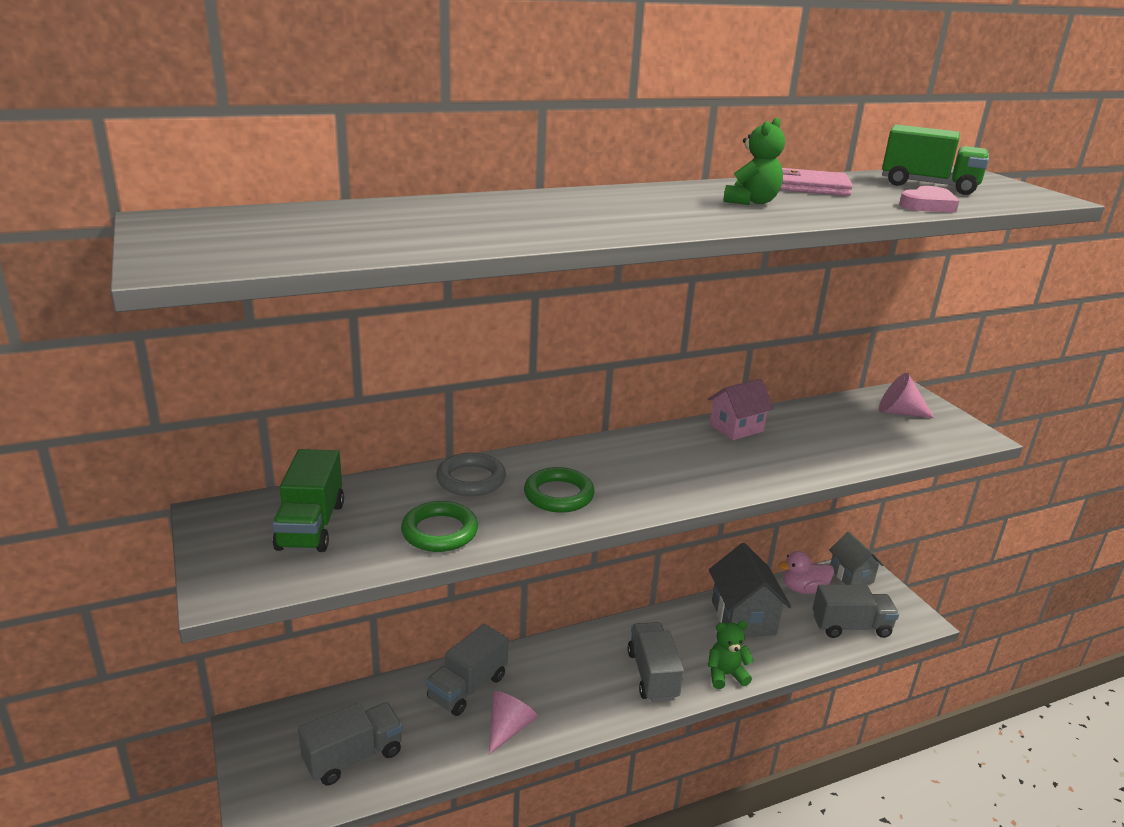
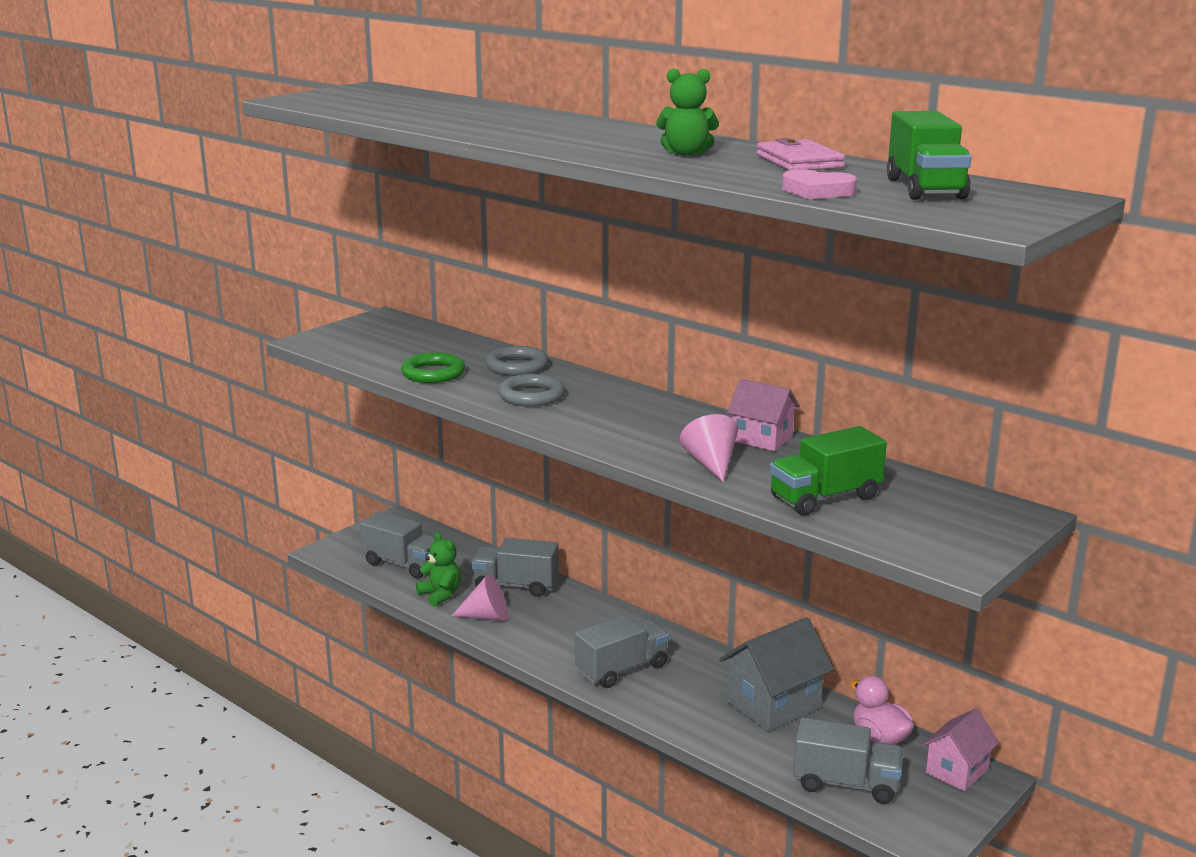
camera: 65 degrees right, 5 degrees down
(311, 526) = (399, 341): green truck -> green truck (825, 498)
(558, 495) = (531, 396): green ring -> grey ring
(725, 675) = (666, 711): green teddy bear -> green teddy bear (440, 595)
(851, 575) = (957, 771): grey house -> pink house
(851, 626) = (846, 784): grey truck -> grey truck turned 45 degrees counterclockwise
(899, 412) = (949, 513): pink cone -> pink cone (711, 464)

